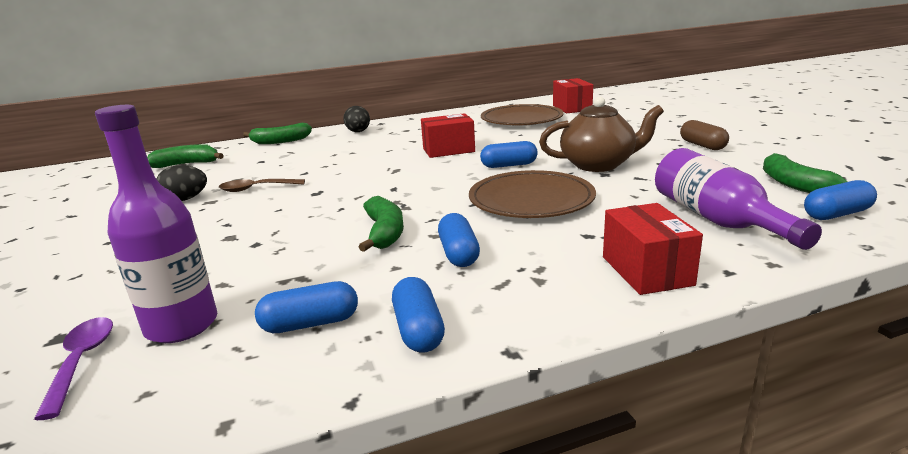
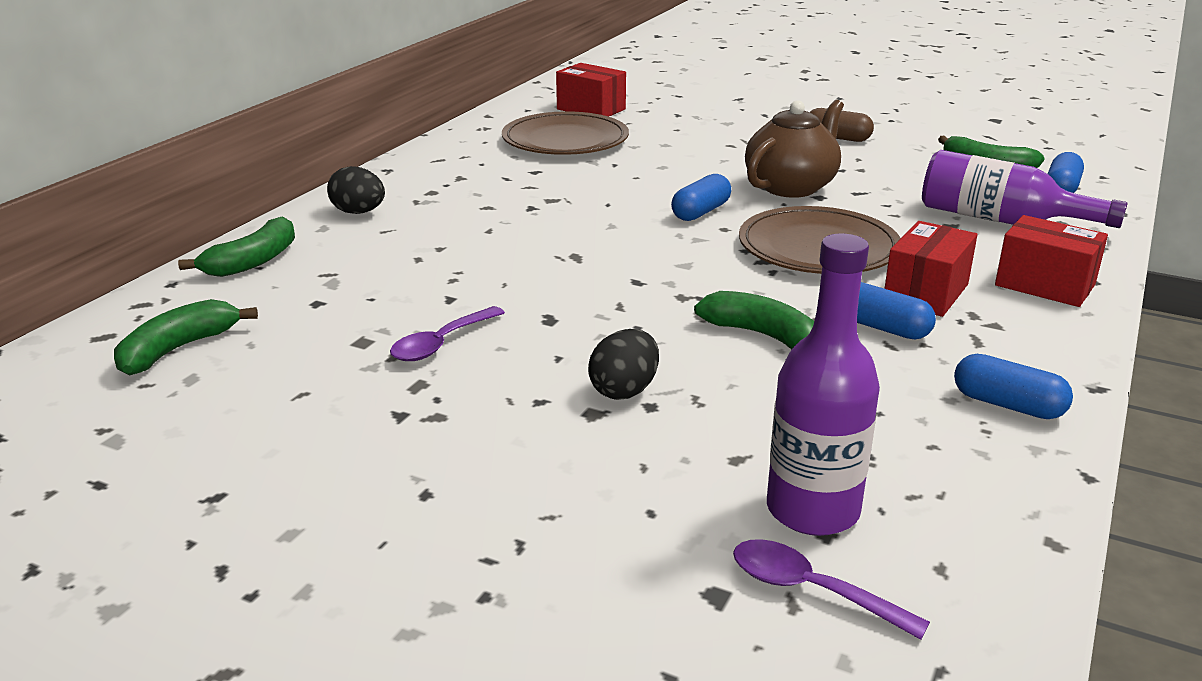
camera: 45 degrees left, 5 degrees up
(185, 199) = (366, 397): black egg -> black egg (624, 390)
(256, 189) = (441, 343): brown spoon -> purple spoon
(310, 323) = (919, 445): blue capsule -> none
(448, 150) = (577, 209): red box -> red box (926, 293)

